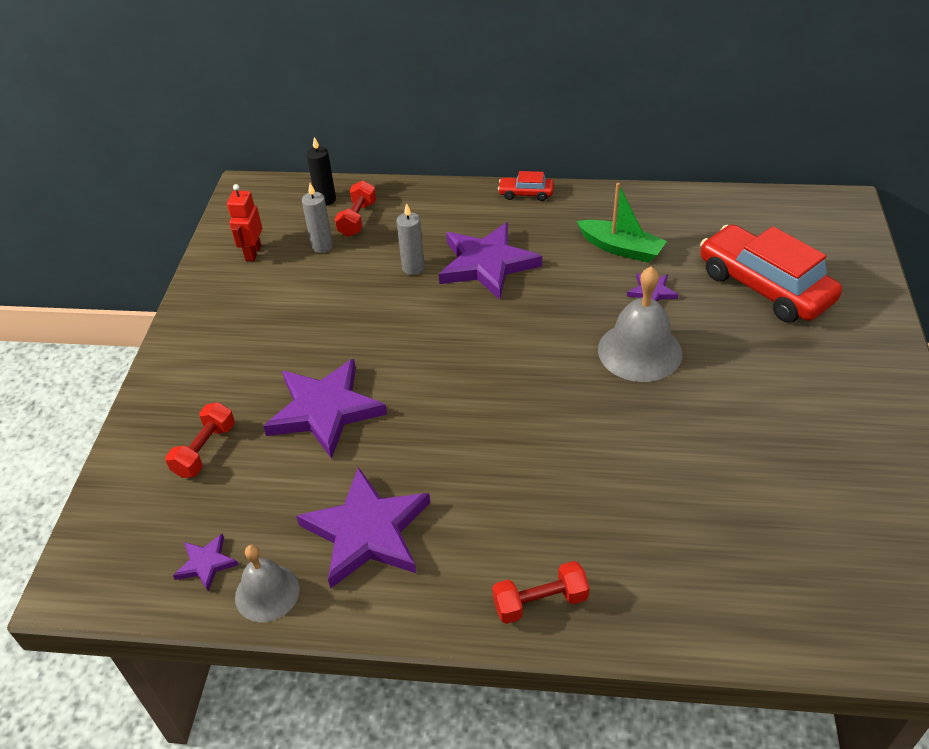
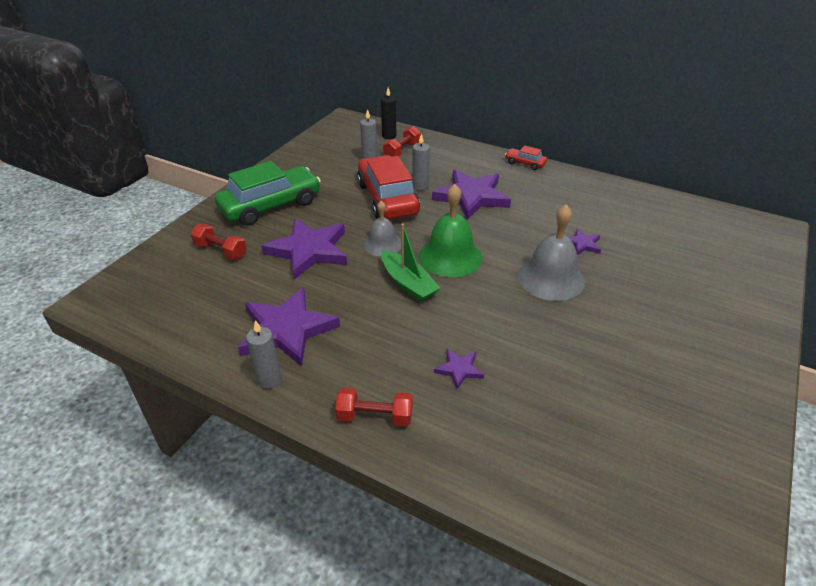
camera: 20 degrees right, 5 degrees down
(205, 450) = (221, 251): red dumbbell -> red dumbbell turned 75 degrees clockwise
(206, 563) = (176, 314): purple star -> purple star (459, 369)
(229, 359) = (271, 205): none -> green car
(253, 253) = (325, 153): red robot -> none
(267, 593) = (199, 344): grey bell -> grey bell (382, 244)
(388, 605) = (269, 380): none -> grey candle
(508, 360) = (450, 256): none -> green bell
(621, 248) = (575, 212): green boat -> green boat (408, 283)
(764, 286) = (675, 264): red car -> red car (387, 198)

